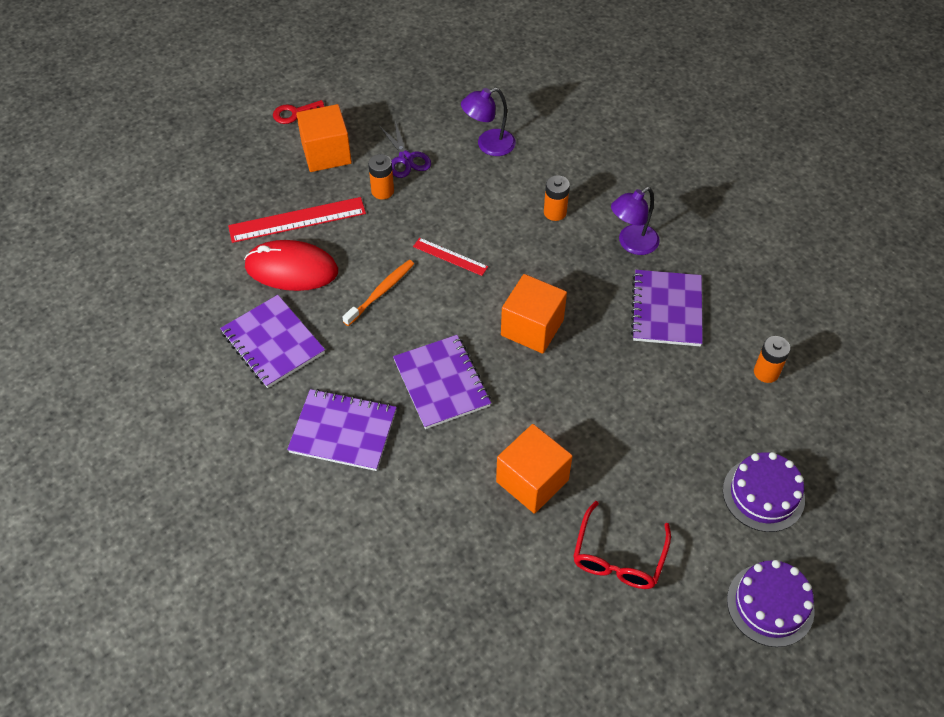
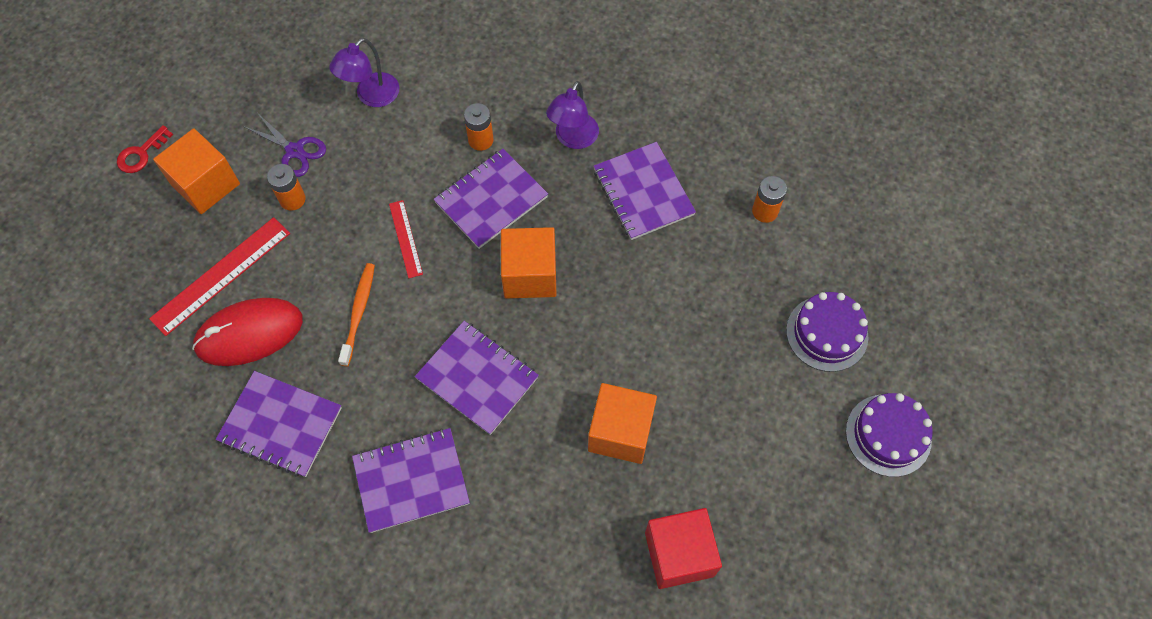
camera: 30 degrees left, 10 degrees up
(450, 256) = (405, 238): red ruler -> red ruler turned 75 degrees clockwise
(522, 600) = (679, 554): none -> red cube
(535, 259) = (491, 200): none -> purple notebook
(618, 556) = (738, 463): red glasses -> none

